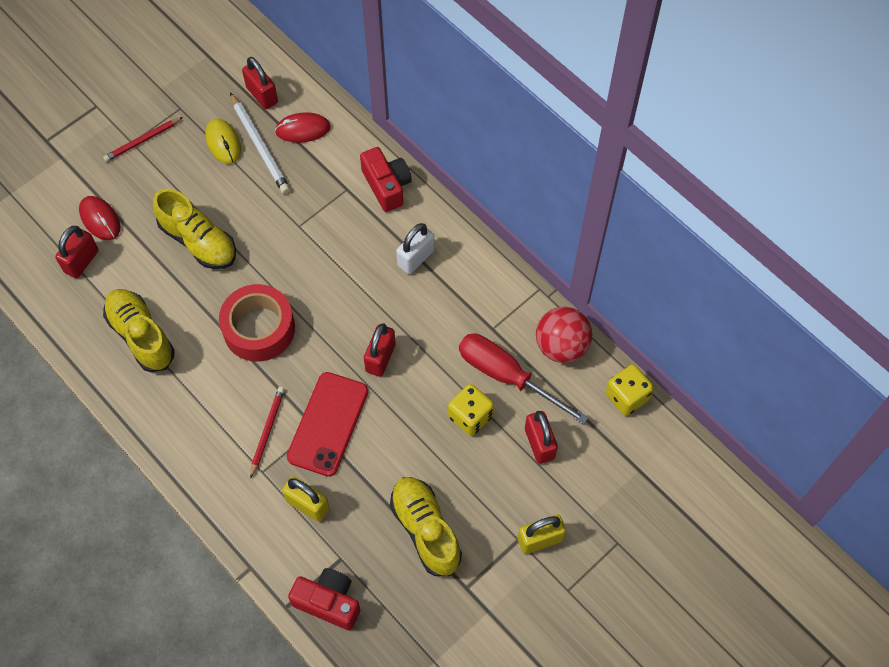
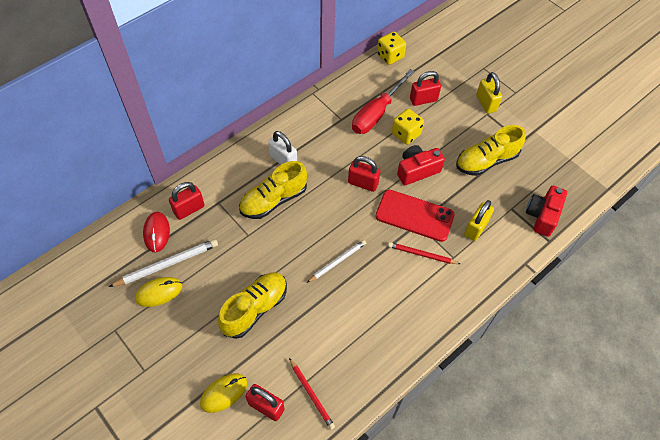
camera: 90 degrees left, 5 degrees down
(100, 219) = (224, 393): red mouse -> yellow mouse
(141, 336) = (341, 350): yellow shoe -> yellow shoe (273, 200)
(142, 141) = (144, 361): red pencil -> red pencil (311, 394)
(259, 328) = (337, 261): red tape -> white pencil
(262, 95) = (115, 263): red padlock -> red padlock (189, 209)
(387, 186) = (219, 176): red camera -> red camera (417, 170)
(561, 346) = (355, 84): red ball -> none

